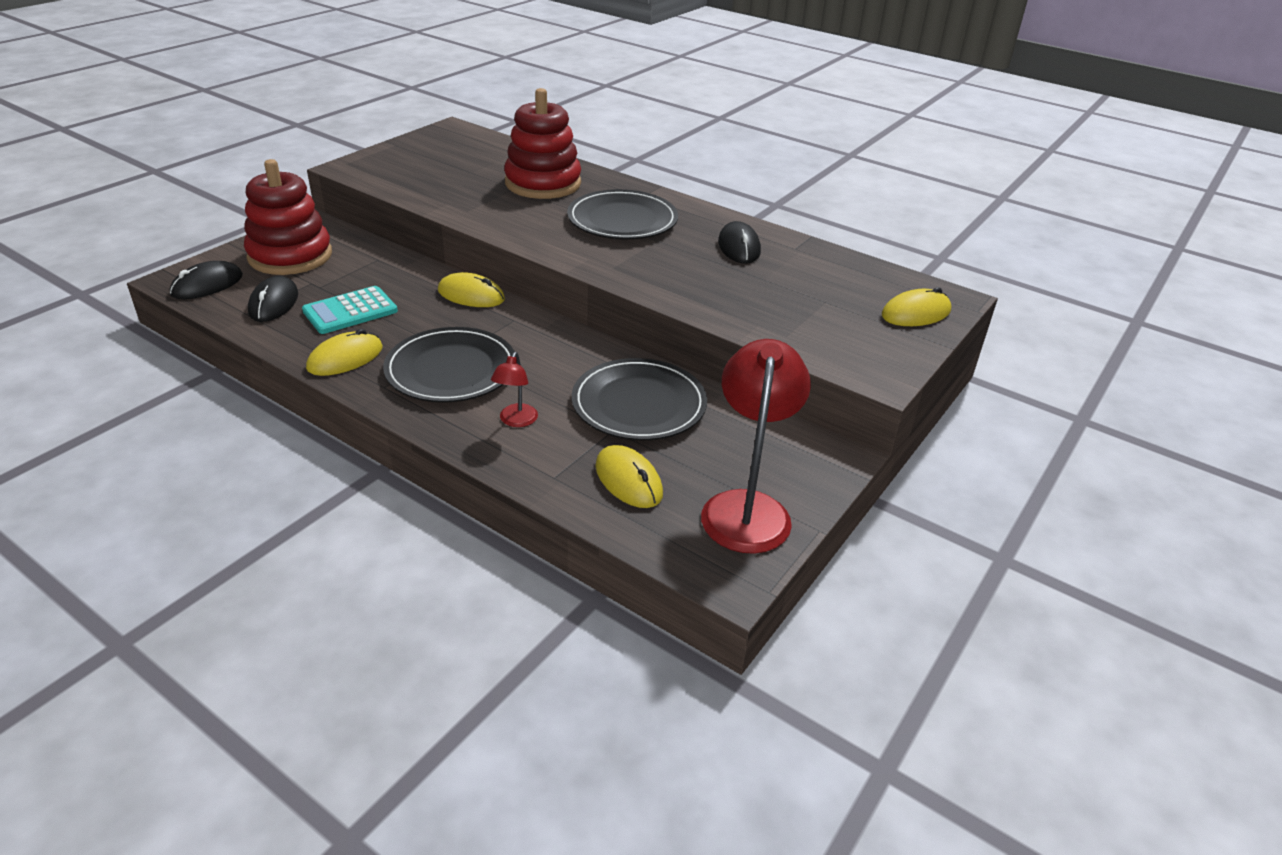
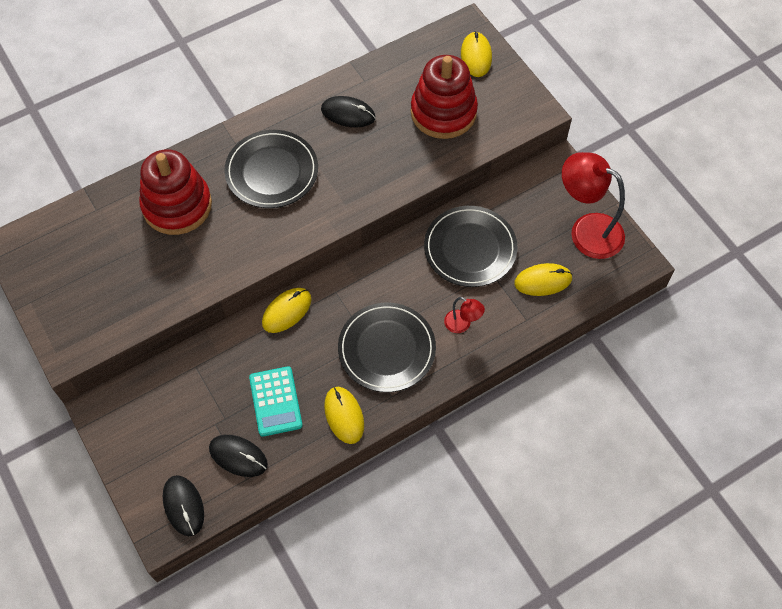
camera: 65 degrees left, 25 degrees up
(290, 256) = (158, 434): red stacking toy -> red stacking toy (443, 112)

